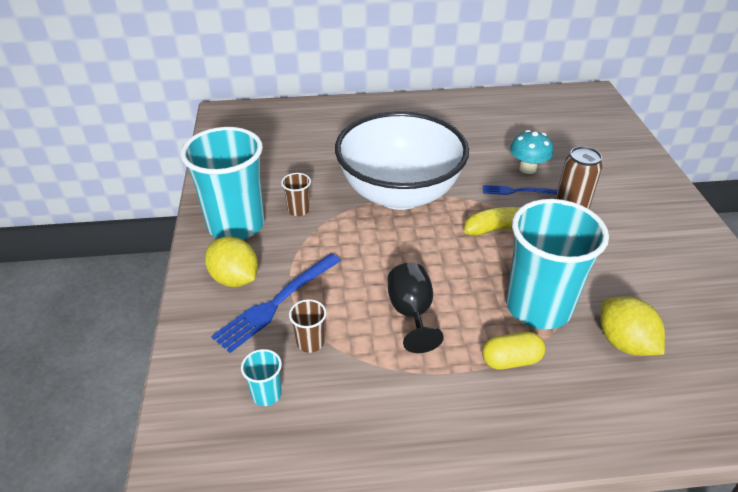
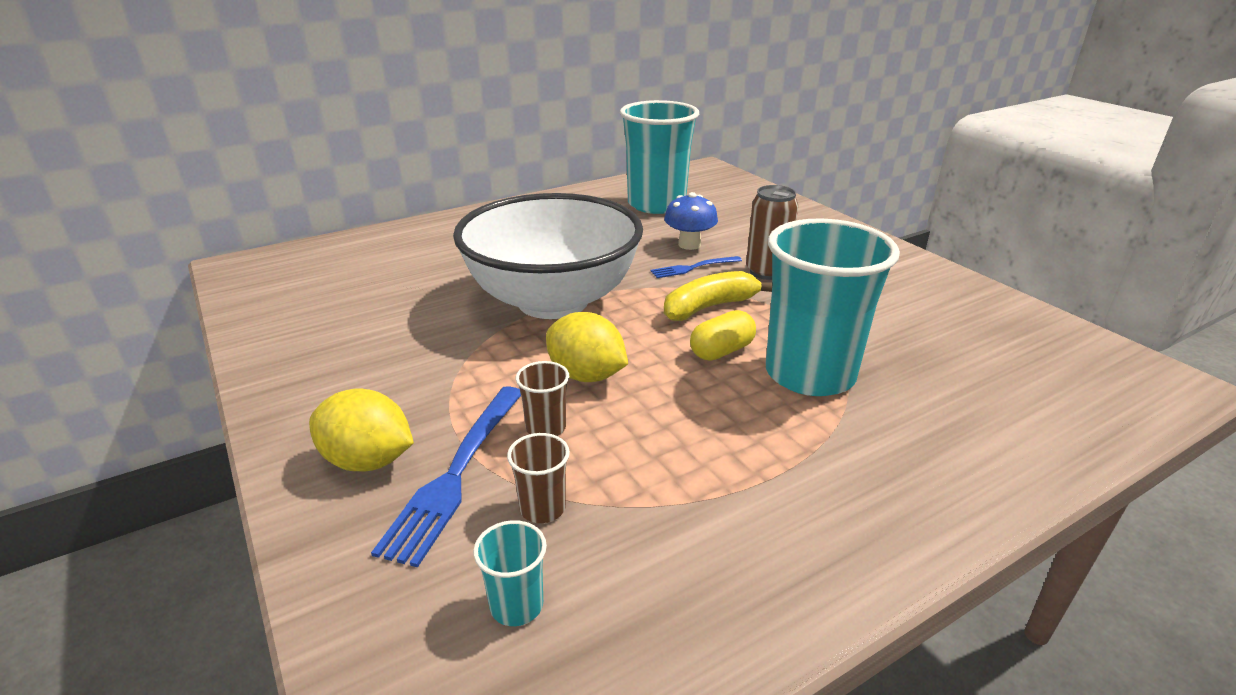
camera: 25 degrees left, 10 degrees down
(236, 225) = (330, 391): turquoise cup -> turquoise cup (656, 204)
(298, 210) = (421, 350): brown cup -> brown cup (546, 428)
(411, 313) = (662, 427): black goblet -> none
(511, 360) = (825, 441): yellow capsule -> yellow capsule (721, 351)
(527, 168) = (689, 244): turquoise mushroom -> blue mushroom
(624, 343) = (930, 383): yellow lemon -> yellow lemon (586, 375)

